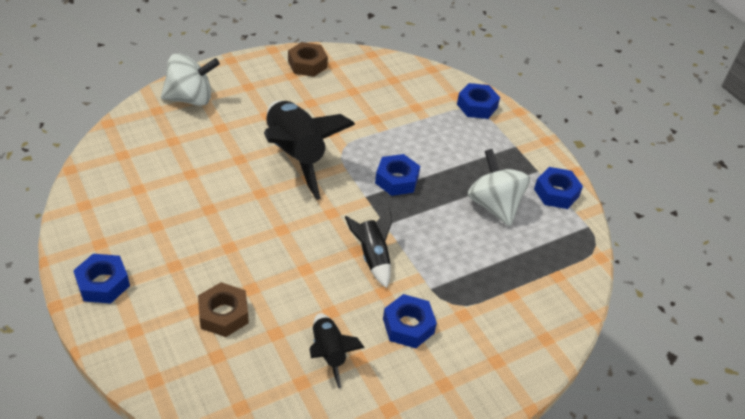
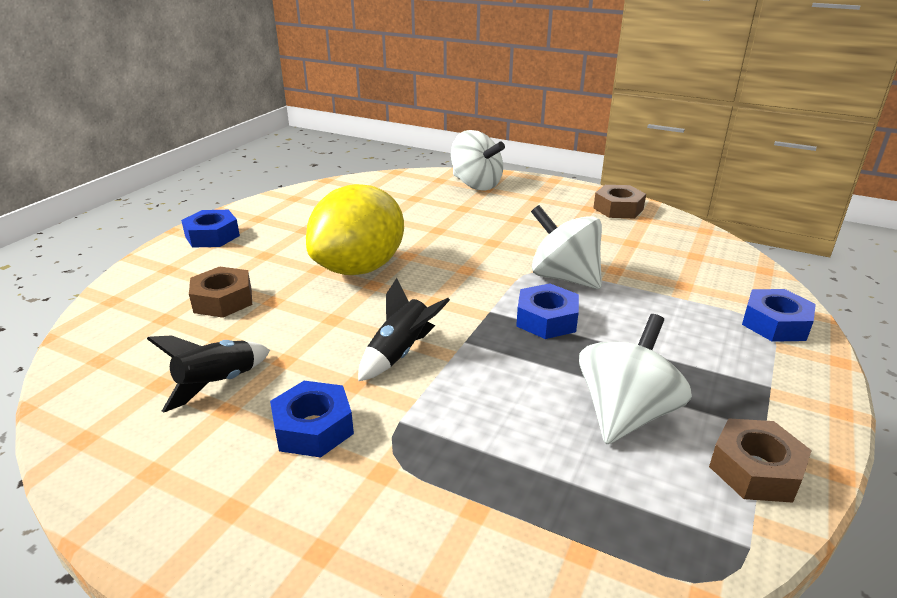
camera: 60 degrees right, 15 degrees down
(253, 225) = (359, 268): none -> yellow lemon
(296, 156) = (485, 251): black rocket -> none
(362, 144) = (564, 277): none -> white spinning top
(556, 193) = (755, 469): blue nut -> brown nut

